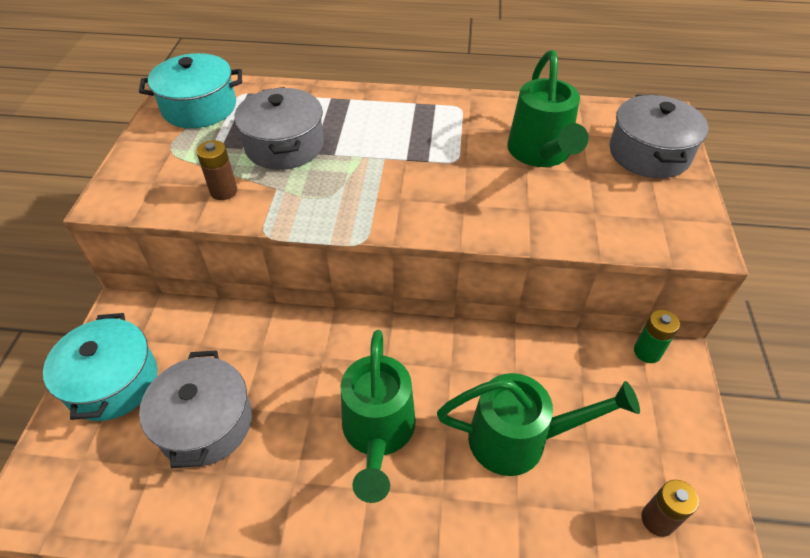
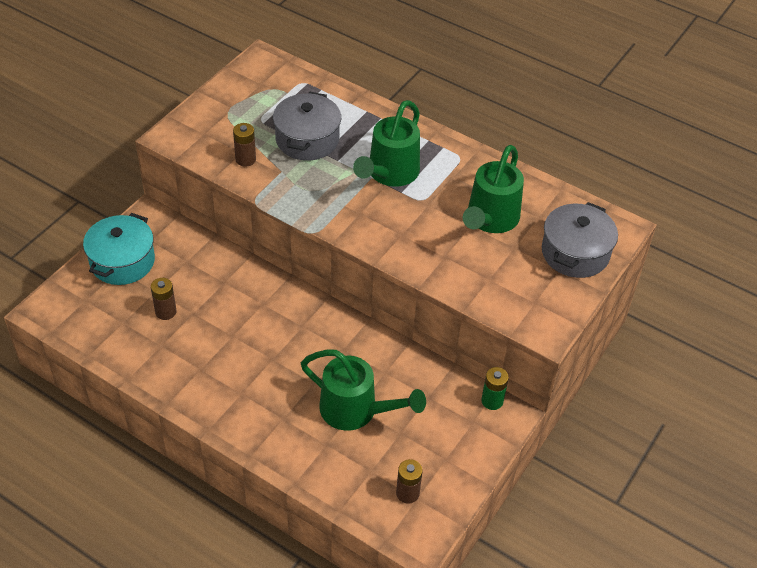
camera: 25 degrees right, 0 degrees up
(199, 107) = (266, 83): turquoise pot -> none
(205, 423) = (165, 312): grey pot -> brown battery
(378, 433) = (267, 366): green watering can -> green watering can (389, 174)

